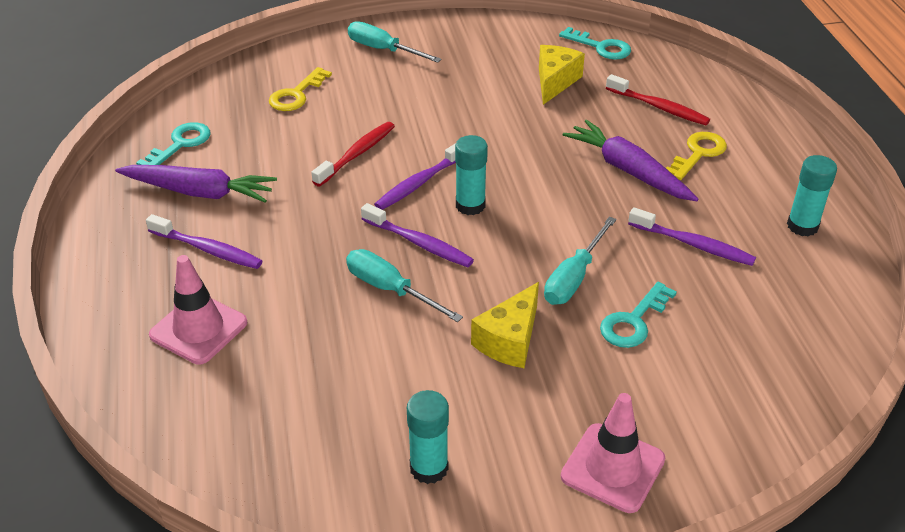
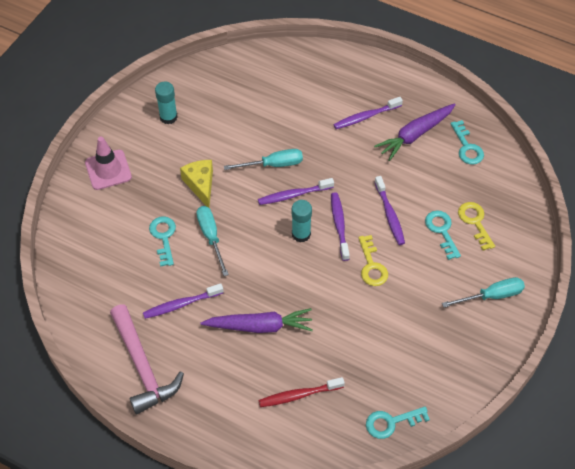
camera: 130 degrees right, 15 degrees up
(198, 329) = (314, 89): pink traffic cone -> none
(336, 110) = (442, 231): none -> turquoise key
(357, 154) = (389, 215): red toothbrush -> purple toothbrush
(555, 82) = (375, 361): yellow cheese -> none
(698, 153) = (240, 374): yellow key -> yellow key (372, 266)
(802, 226) = (142, 366): turquoise glue stick -> pink hammer

